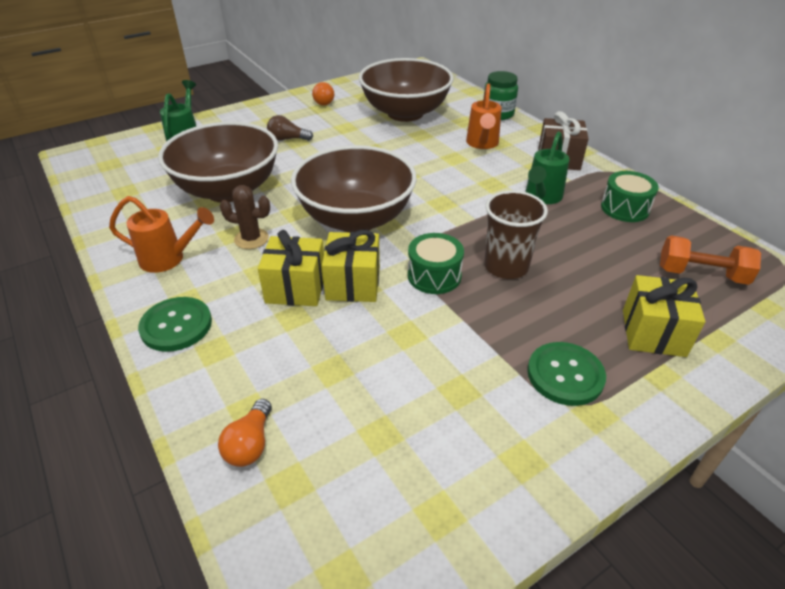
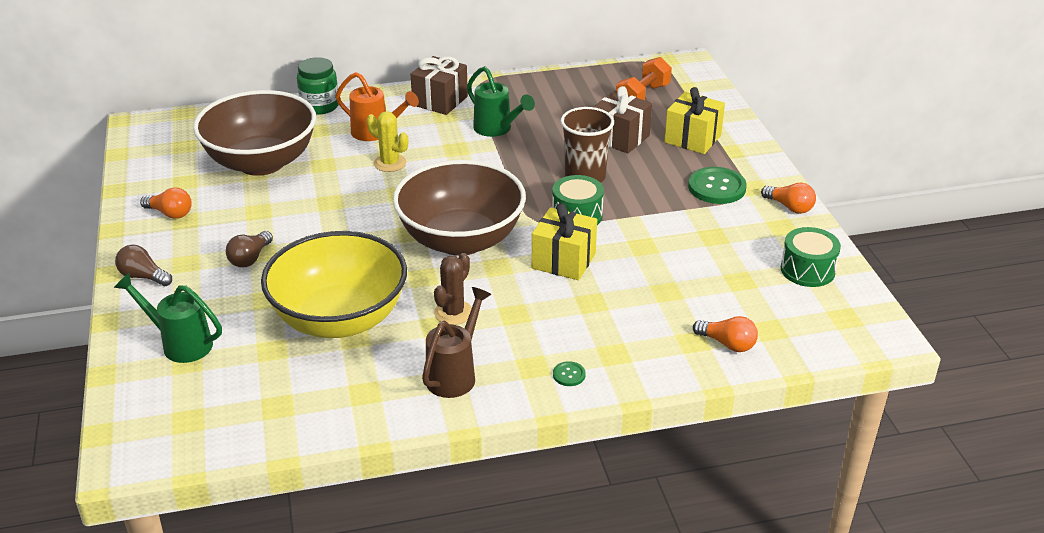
camera: 70 degrees left, 5 degrees down
(169, 259) = (455, 374): orange watering can -> brown watering can
(176, 325) = (569, 375): green button -> green button, size x0.47
(228, 190) = (339, 319): brown bowl -> yellow bowl
(253, 112) = (143, 277): none -> brown light bulb
(296, 288) = (552, 295): yellow gift -> none
(444, 160) = (390, 163): none -> yellow cactus
(575, 461) = (789, 207): none -> orange light bulb
(600, 275) = (620, 138): none -> brown gift
(625, 208) = (541, 96): green drum -> green drum (807, 270)

